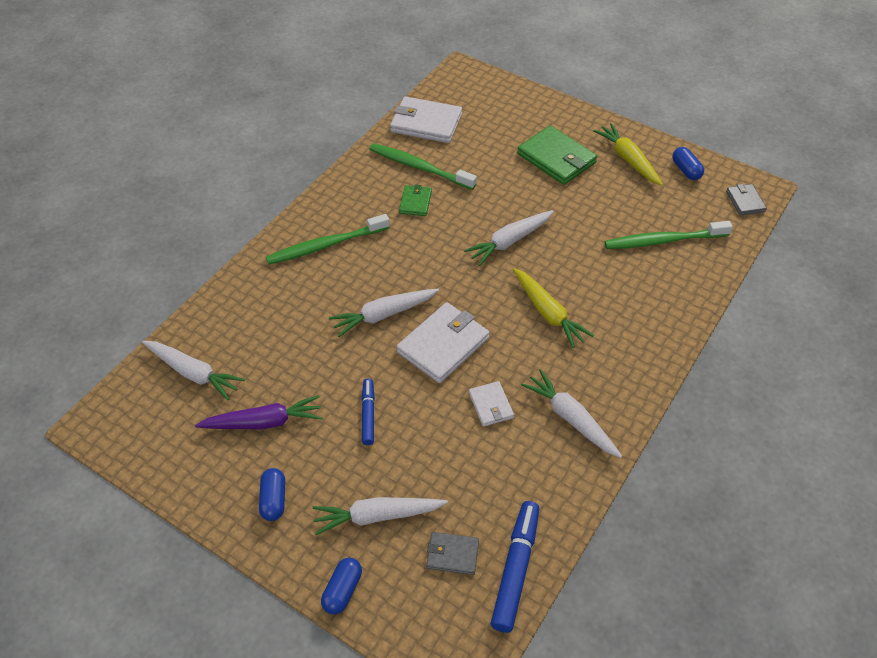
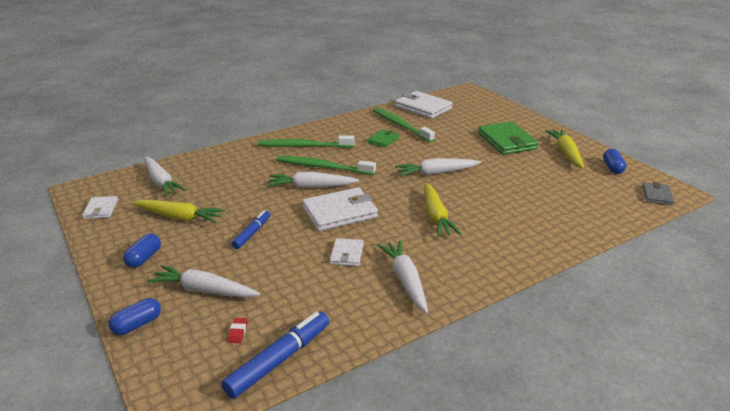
camera: 25 degrees right, 20 degrees down
(154, 447) = (101, 209): none -> white wallet
(264, 422) = (179, 217): purple carrot -> yellow carrot
(452, 554) = (237, 332): grey wallet -> red eraser
(663, 241) = (565, 200): green toothbrush -> green toothbrush (323, 167)

